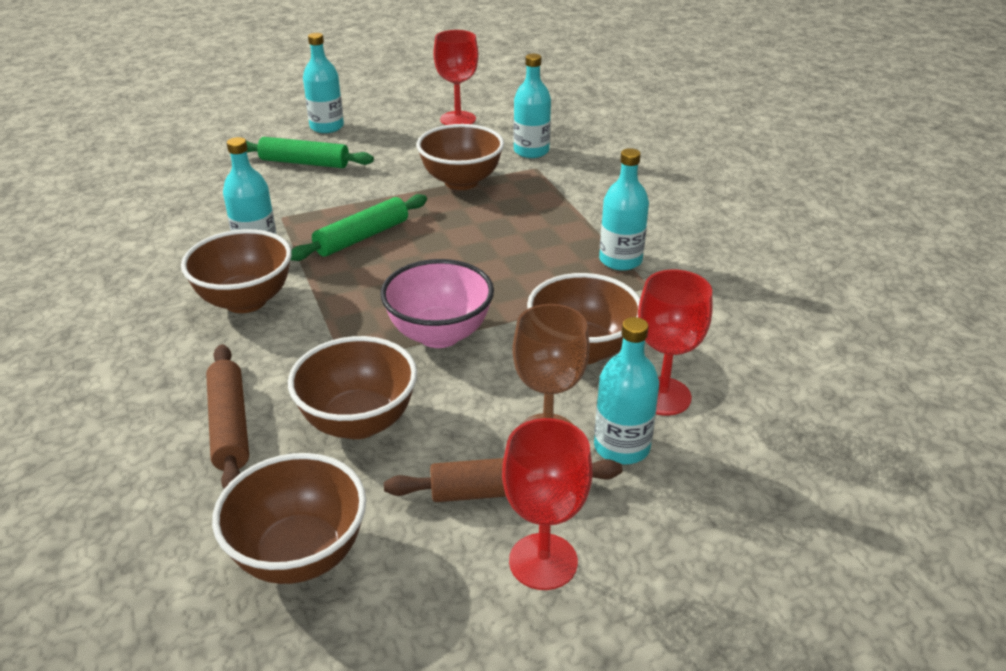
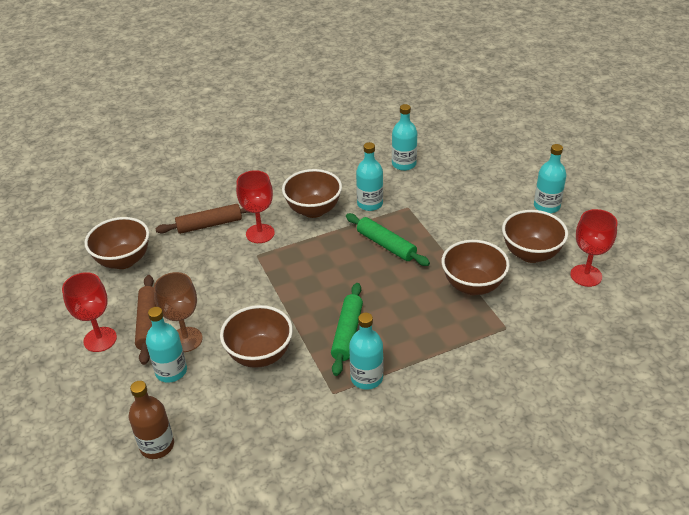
camera: 90 degrees right, 5 degrees up
(304, 162) = (485, 205): green rolling pin -> green rolling pin (347, 333)
(359, 422) = (206, 267): brown bowl -> brown bowl (531, 254)
(439, 334) = (279, 290): pink bowl -> none
(531, 151) = (536, 324): turquoise bottle -> turquoise bottle (404, 164)
(662, 396) = (212, 393): red goblet -> red goblet (260, 233)
(777, 449) = (157, 445): none -> brown bottle

